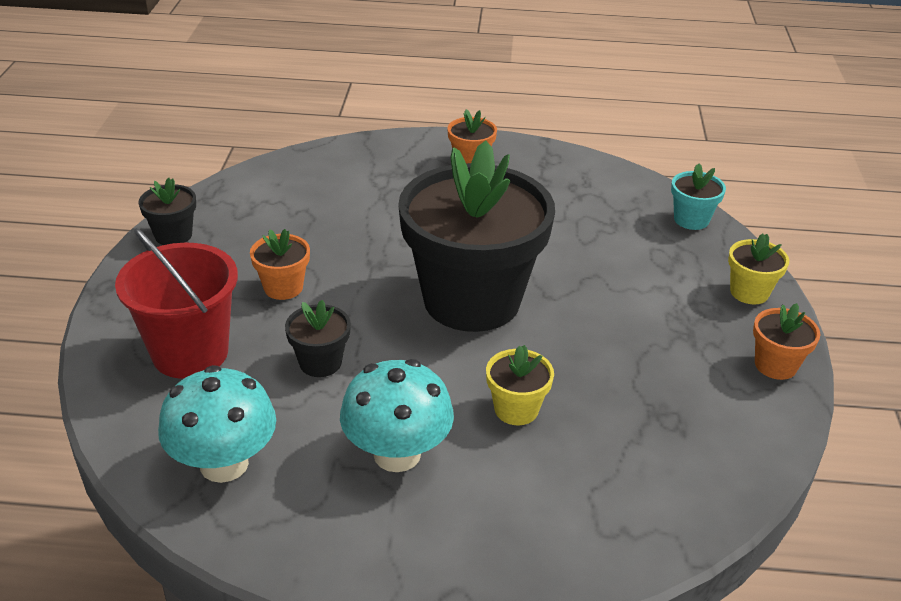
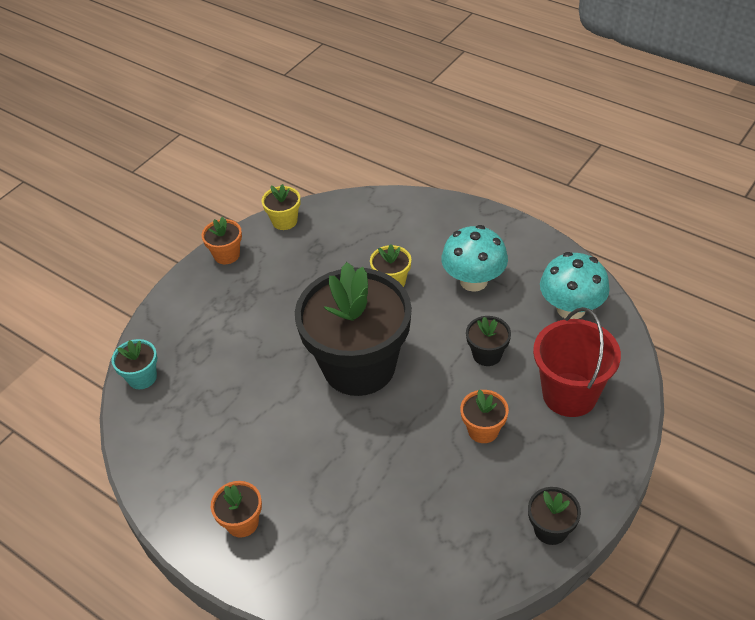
camera: 145 degrees left, 10 degrees up
(749, 292) = (181, 304): yellow flower pot -> yellow flower pot (284, 221)

